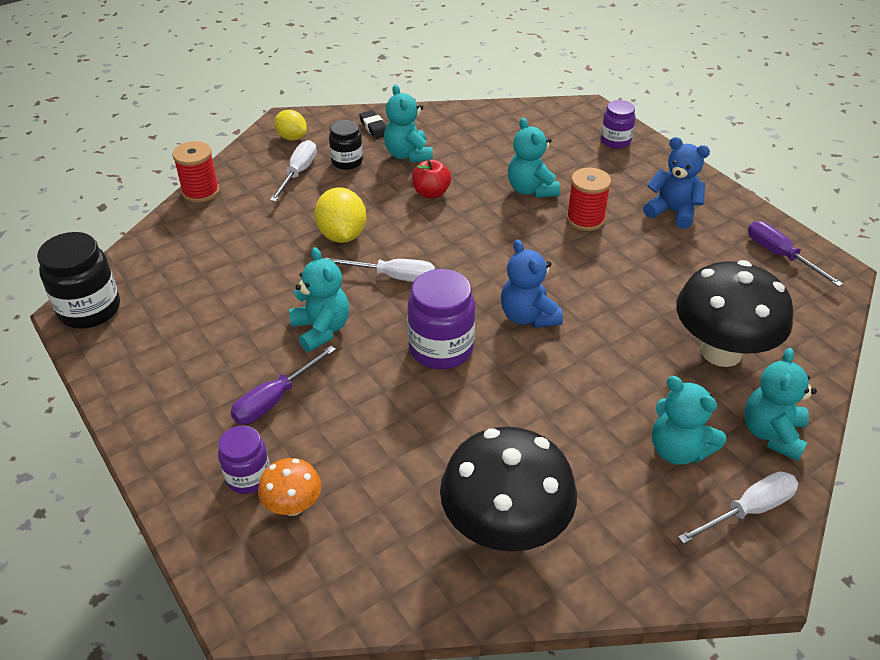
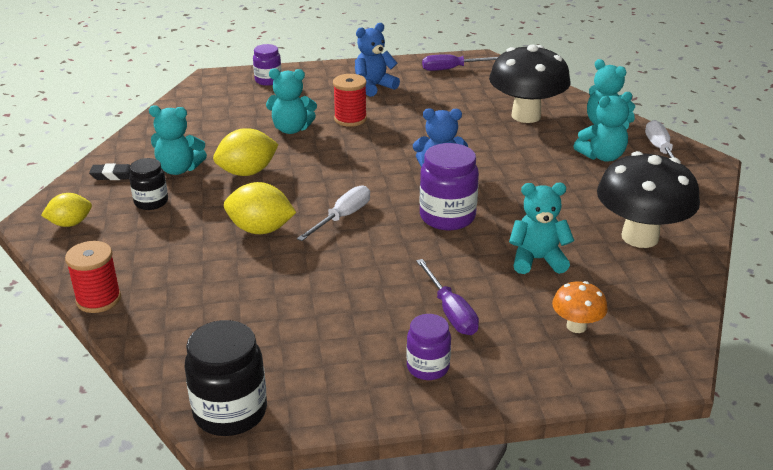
camera: 65 degrees left, 10 degrees down
(248, 477) = (533, 344): purple jar -> purple jar (428, 367)
(298, 173) = (137, 232): white screwdriver -> none
(321, 329) = (380, 268): turquoise teddy bear -> turquoise teddy bear (537, 260)
(431, 193) = (247, 172): red apple -> yellow lemon

